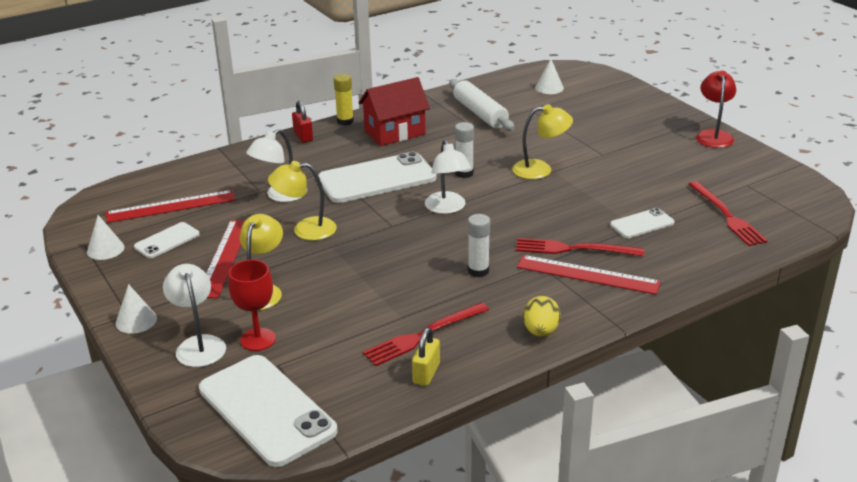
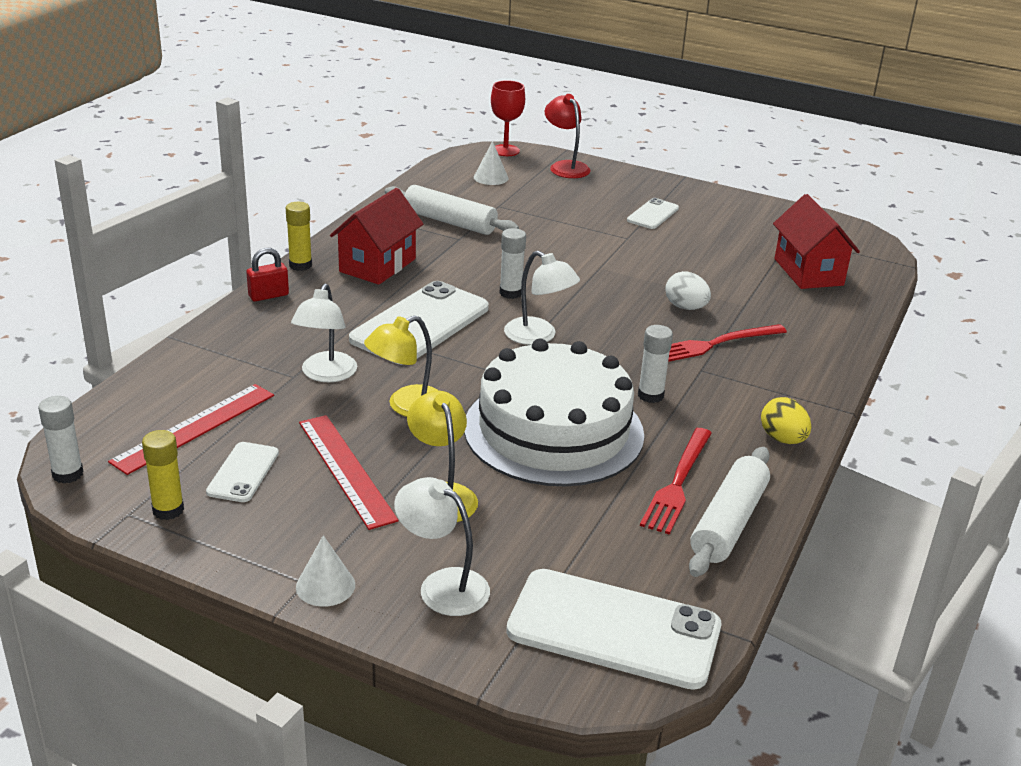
camera: 35 degrees left, 0 degrees up
(79, 213) = (68, 474): none -> white glue stick
(105, 249) = (168, 510): white cone -> yellow glue stick
(258, 339) = (506, 553): red goblet -> red goblet (505, 150)
(303, 136) = (268, 295): red padlock -> red padlock turned 60 degrees counterclockwise
(381, 273) = (553, 430): none -> white cake
(426, 373) = (728, 523): yellow padlock -> white rolling pin
(540, 170) = (585, 269): yellow lamp -> none
(585, 216) = (685, 307): none -> white egg
(587, 275) = (757, 367): red ruler -> none
(642, 224) = (746, 300): white phone -> white phone (653, 214)
(713, 135) = (707, 194): red lamp -> red lamp (565, 167)
(726, 216) = (808, 272): red fork -> red house

